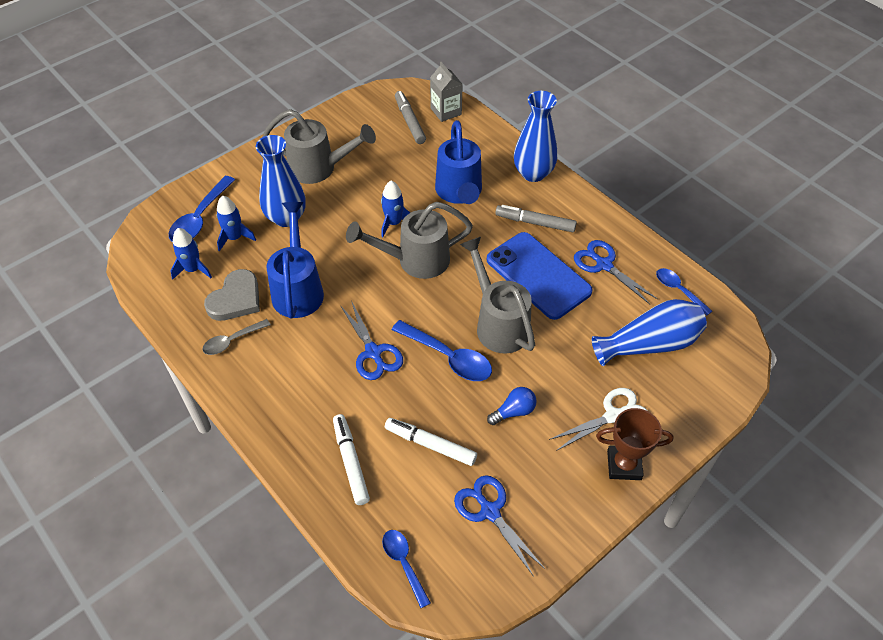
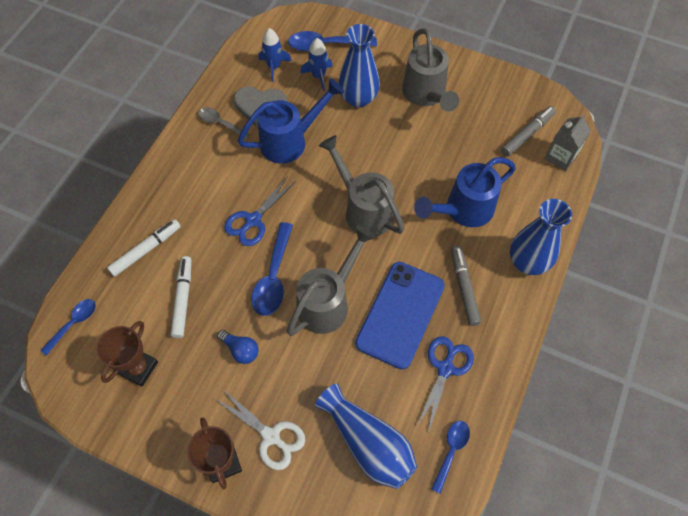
camera: 65 degrees right, 10 degrees up
(393, 223) = (397, 175): blue rocket -> none
(490, 511) = (138, 368): blue scissors -> brown trophy

